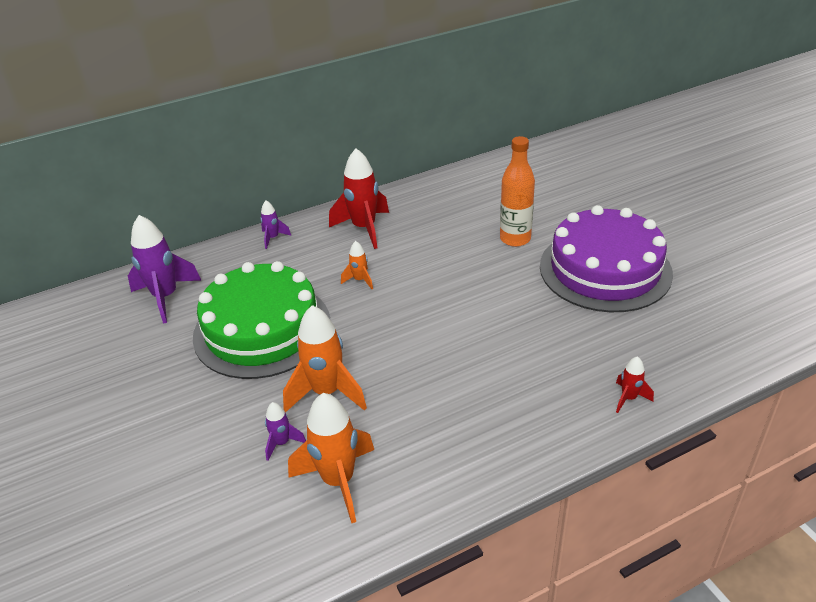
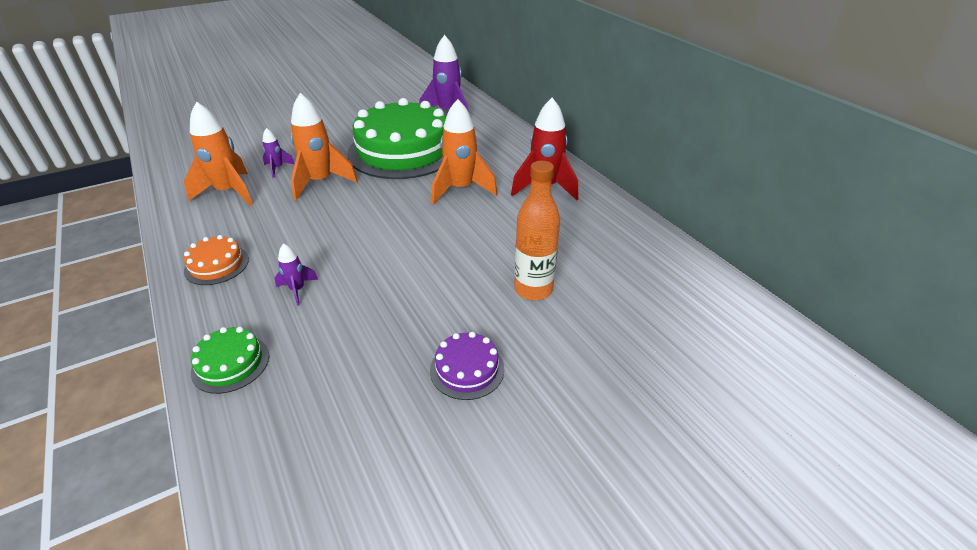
camera: 85 degrees right, 0 degrees up
(273, 238) = (525, 144): purple rocket -> purple rocket (297, 290)
(360, 280) = (461, 189): orange rocket -> orange rocket, size x2.02
(494, 448) = (217, 265): none -> orange cake
(605, 269) = (467, 369): purple cake -> purple cake, size x0.42
(629, 398) = (230, 363): red rocket -> green cake

